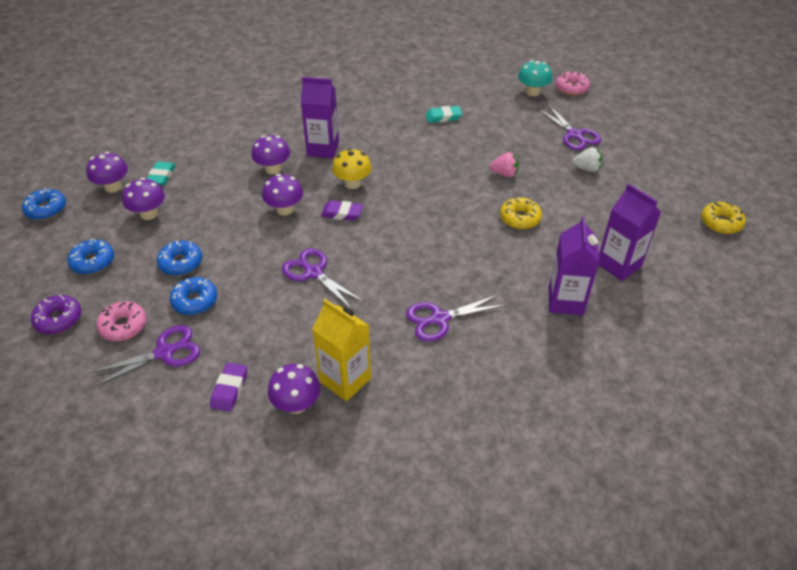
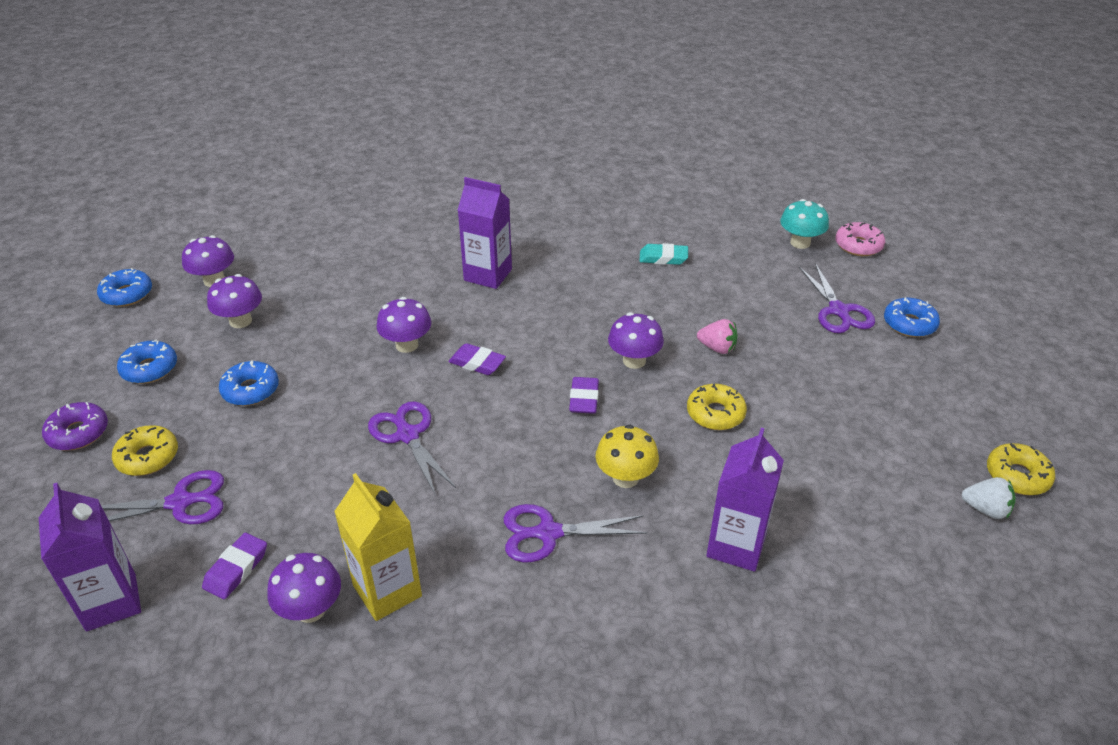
camera: 15 degrees right, 5 degrees down
(123, 326) = (148, 457): pink donut -> yellow donut
(161, 176) = (276, 276): turquoise eraser -> none
(195, 301) = (246, 442): blue donut -> blue donut (909, 324)
(273, 169) = (414, 290): purple mushroom -> purple mushroom (634, 361)
(352, 183) = (507, 326): yellow mushroom -> yellow mushroom (625, 478)
(427, 224) = (584, 399): none -> purple eraser
(586, 169) = (839, 361): white strawberry -> white strawberry (985, 509)
(619, 265) = (835, 508): purple carton -> purple carton (111, 602)

